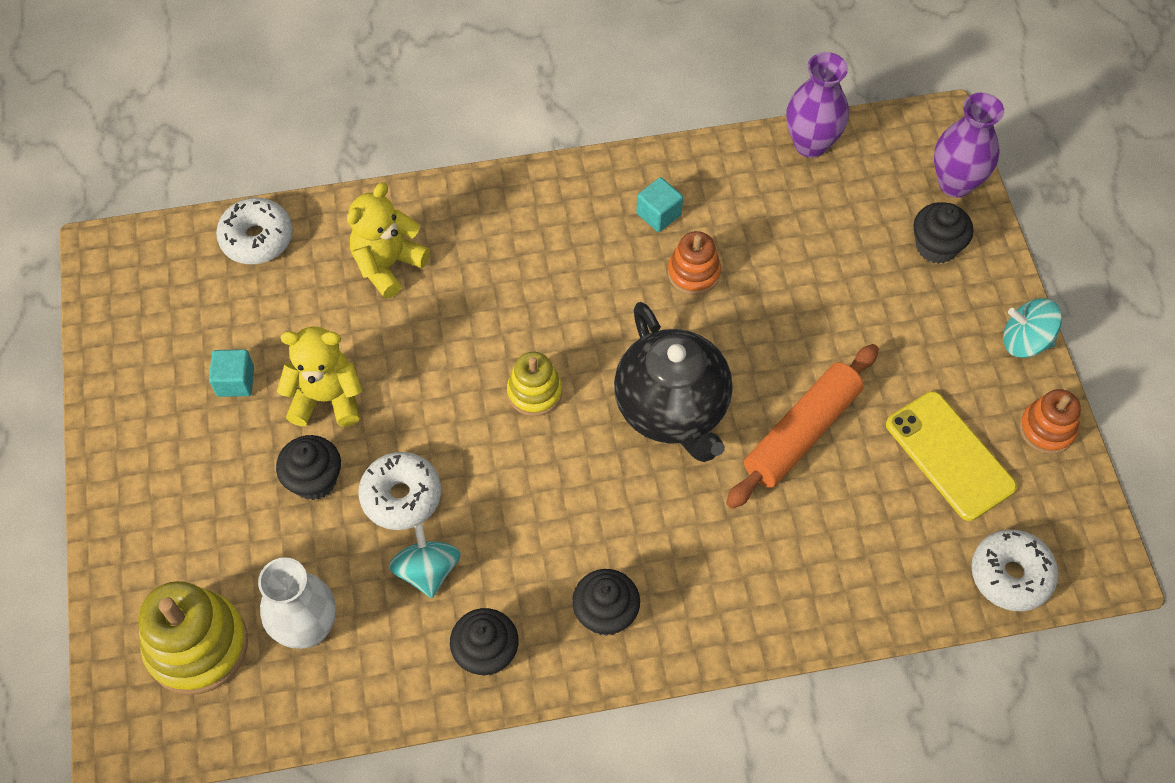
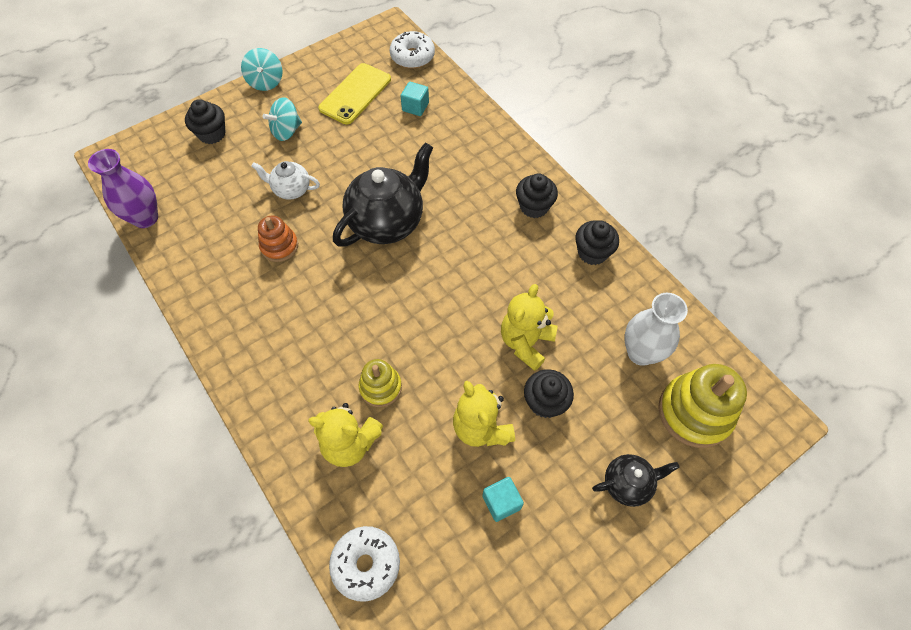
camera: 115 degrees left, 0 degrees up
(171, 518) = (627, 484): none -> black teapot
(401, 496) = (526, 342): white donut -> yellow teddy bear
(427, 570) = (564, 304): turquoise spinning top -> turquoise spinning top (286, 131)
(534, 392) = (411, 299): yellow stacking toy -> yellow stacking toy (380, 387)
(658, 214) = (237, 283): turquoise cube -> turquoise cube (415, 107)
(785, 312) = (291, 190): none -> white teapot
(802, 433) = (372, 157): orange rolling pin -> none
(955, 183) = (158, 137): purple vase -> none
(1047, 429) = (320, 62): orange stacking toy -> none

